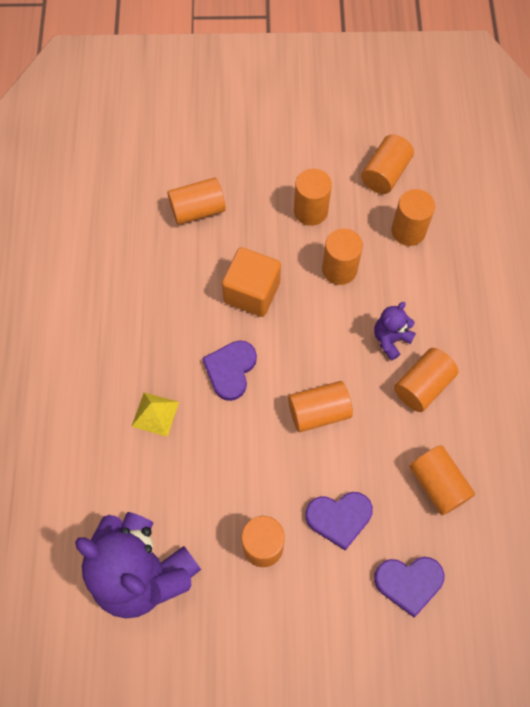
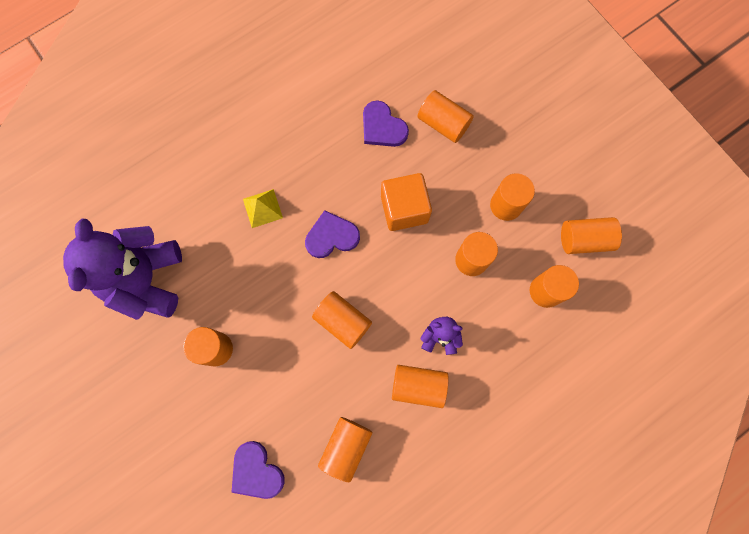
camera: 55 degrees right, 10 degrees up
(339, 518) = (271, 389): purple heart -> purple heart (382, 127)

